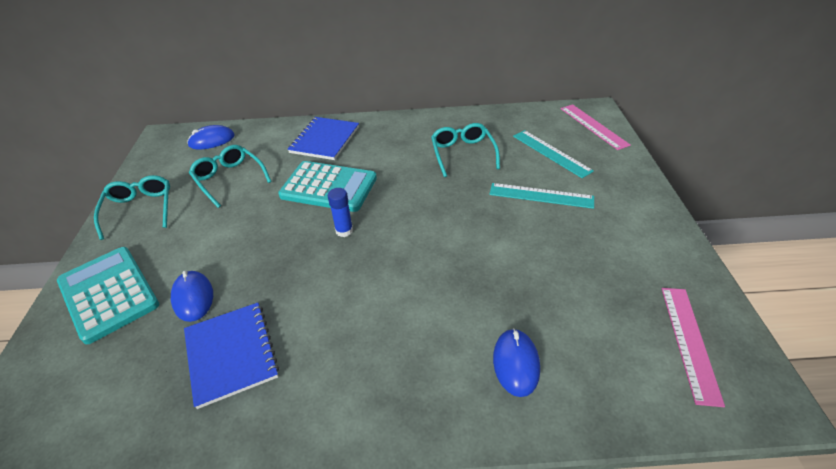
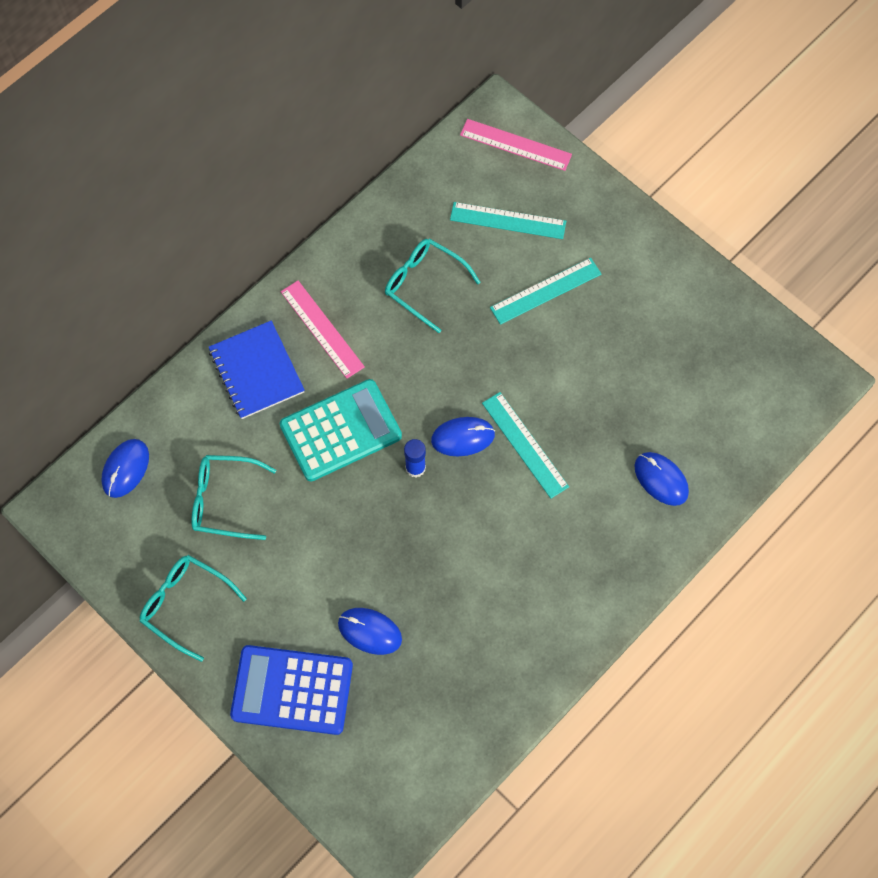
camera: 45 degrees left, 25 degrees up
(108, 293) = (292, 690): turquoise calculator -> blue calculator
(231, 354) = (462, 642): blue notebook -> none
(393, 234) = (463, 437): none -> blue mouse
(430, 265) = (525, 444): none -> turquoise ruler
(689, 342) = (755, 368): pink ruler -> pink ruler (322, 329)

